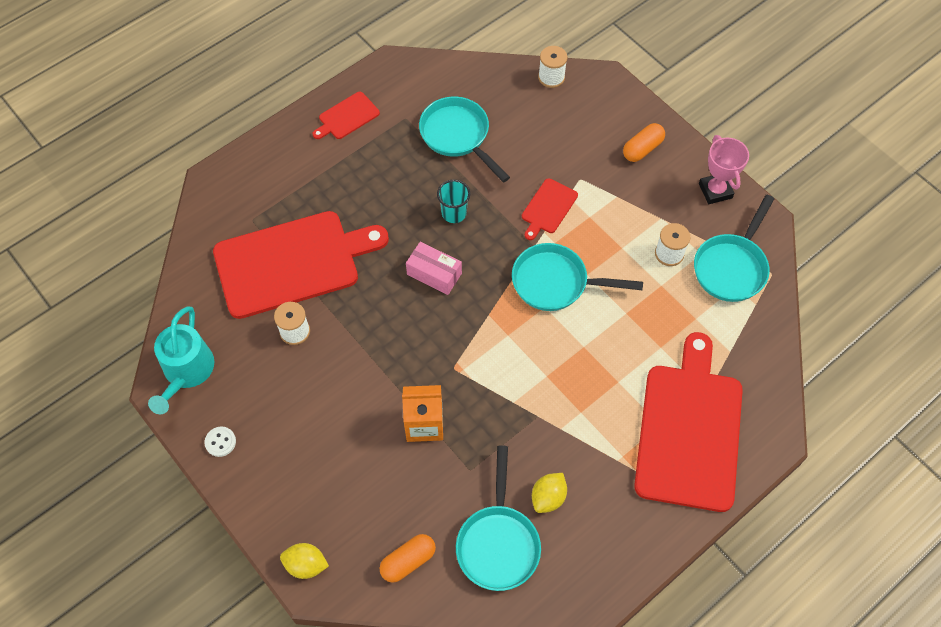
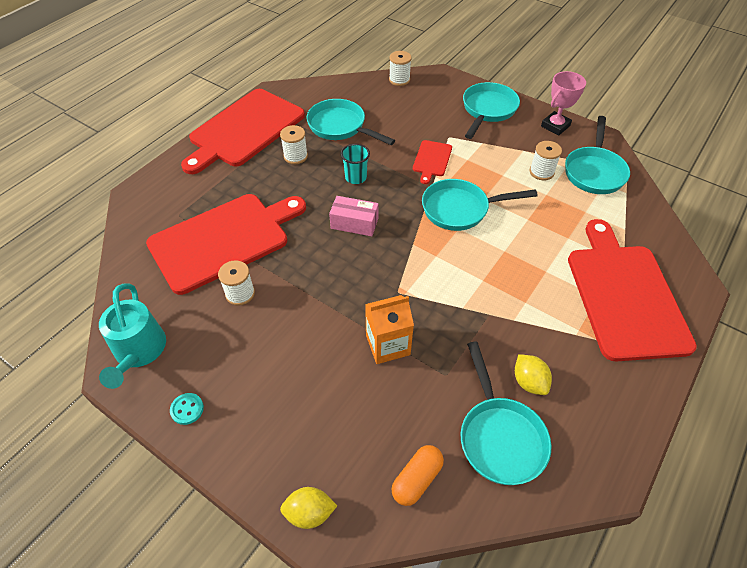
camera: 15 degrees left, 10 degrees down
(220, 442) = (187, 409): white button -> turquoise button
(347, 117) = (244, 130): red cutting board -> red cutting board, size x2.29
(395, 168) = (295, 156): none -> white spool
(548, 497) = (529, 382): yellow lemon -> yellow lemon turned 45 degrees counterclockwise
(642, 149) = (488, 110): orange capsule -> turquoise pan
(715, 191) = (555, 126): pink trophy -> pink trophy turned 75 degrees clockwise

